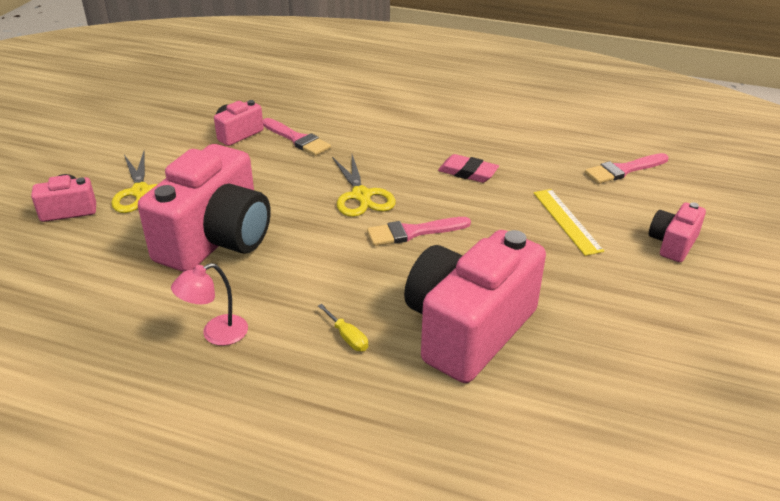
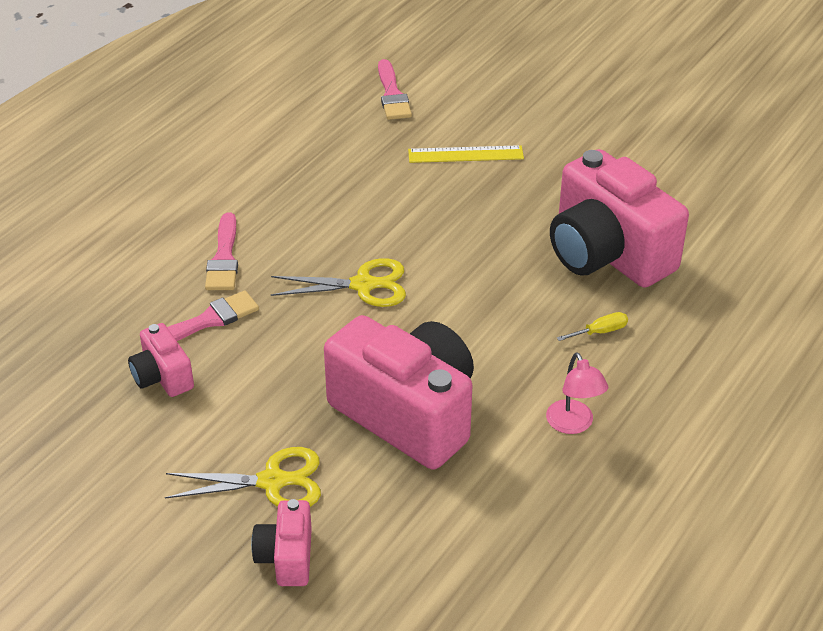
camera: 75 degrees left, 5 degrees up
(413, 232) = (448, 259): pink brush -> pink brush (224, 258)
(468, 172) = (350, 197): pink eraser -> none
(672, 244) = (522, 105): pink camera -> none

